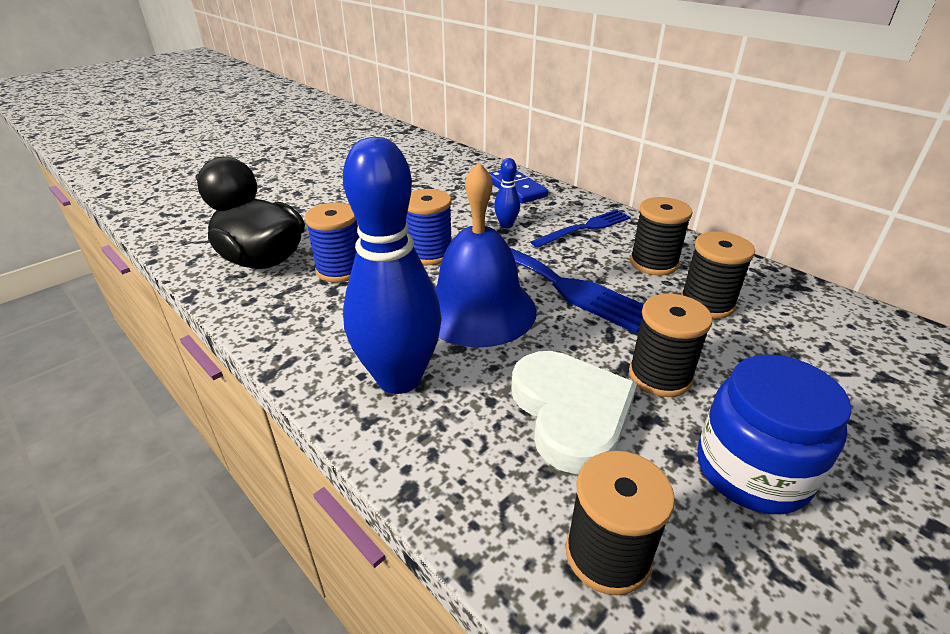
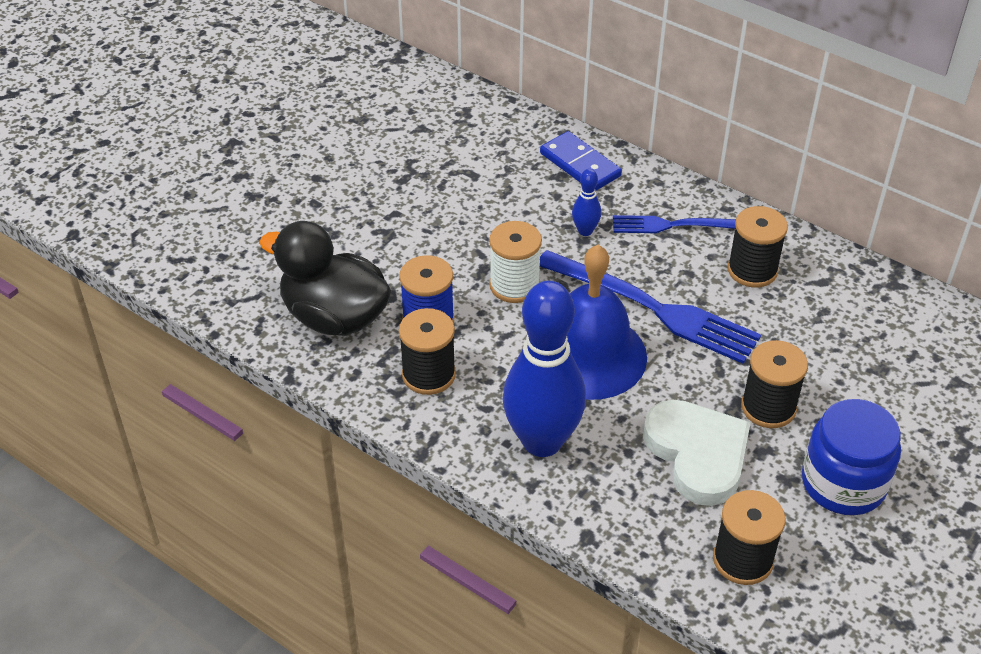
camera: 10 degrees left, 10 degrees up
(429, 253) = (514, 285): blue spool -> white spool
(585, 228) = (673, 225): blue fork -> blue fork turned 135 degrees counterclockwise
(707, 303) = (807, 319): black spool -> black spool (428, 375)

